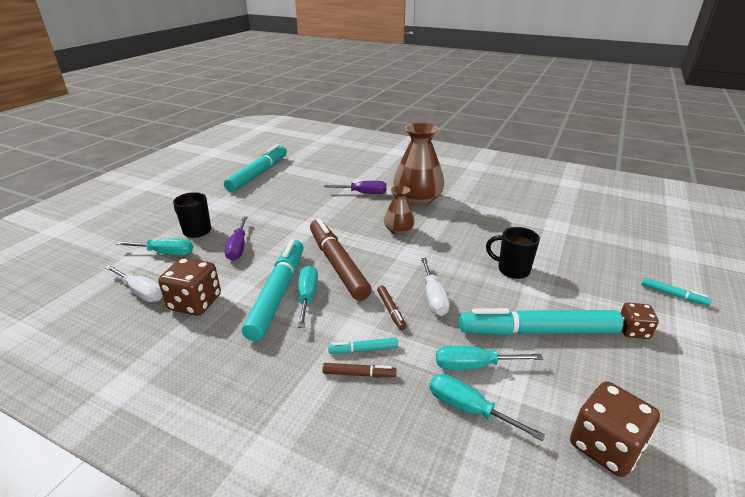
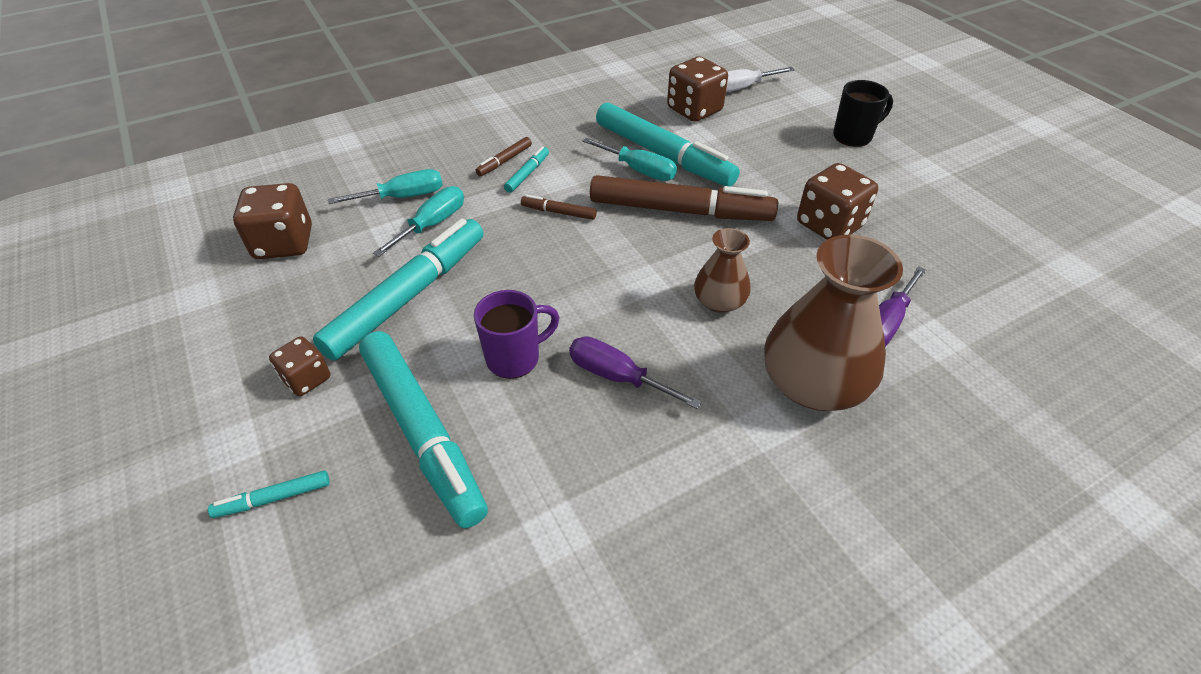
camera: 125 degrees right, 15 degrees up
(165, 253) = (810, 110): turquoise screwdriver -> none
(238, 248) = (784, 154): purple screwdriver -> purple screwdriver (617, 377)
(258, 174) = (1043, 232): turquoise marker -> turquoise marker (423, 432)
(303, 218) = (829, 225): none -> brown dice
(433, 297) = (544, 252): white screwdriver -> none
(512, 269) = (515, 358): black mug -> purple mug

